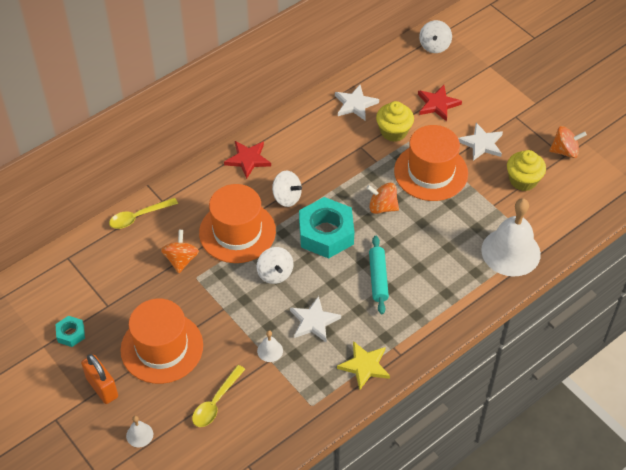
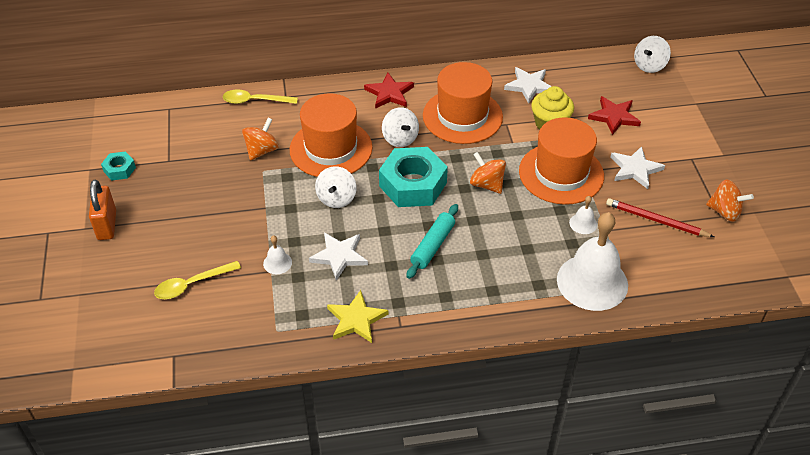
camera: 30 degrees right, 5 degrees down
(139, 435) = (103, 279): white bell -> white bell (583, 223)
(162, 347) = (184, 215): orange hat -> orange hat (462, 116)
(523, 180) = (656, 220): yellow cupcake -> red pencil

